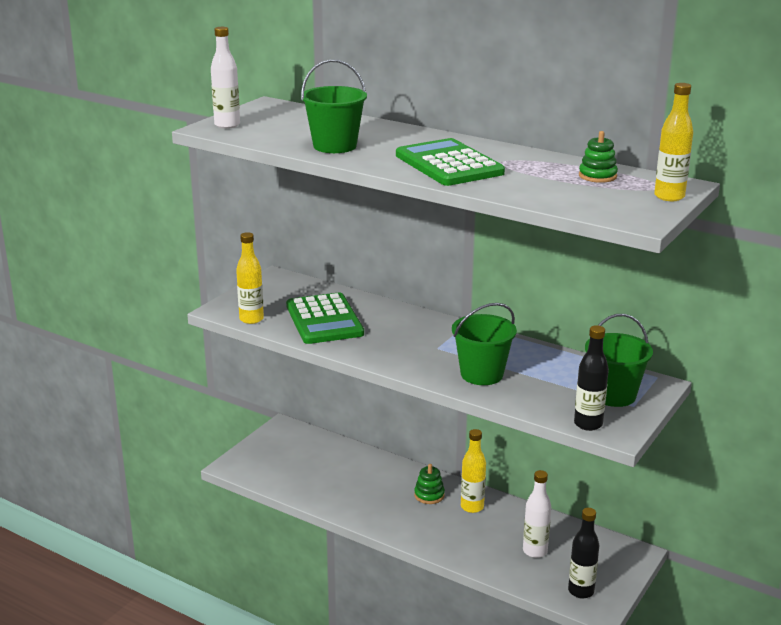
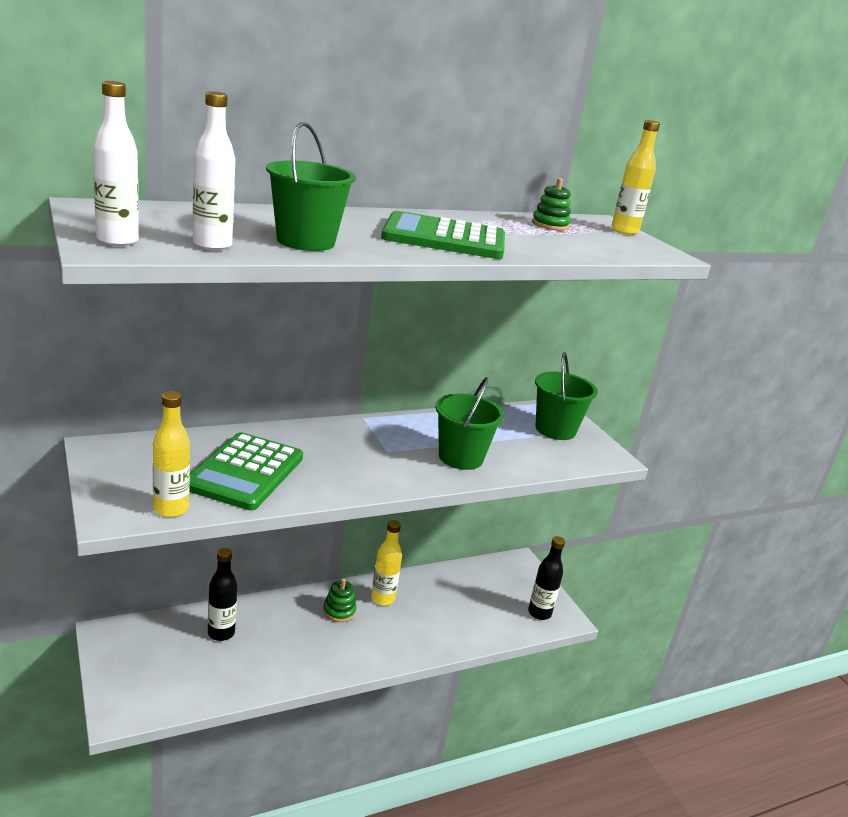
camera: 60 degrees left, 0 degrees up
(324, 320) = (245, 472): green calculator -> green calculator turned 90 degrees clockwise
(535, 551) = (472, 604): white bottle -> white bottle (212, 245)
(588, 424) = (588, 460): black bottle -> black bottle (221, 633)

